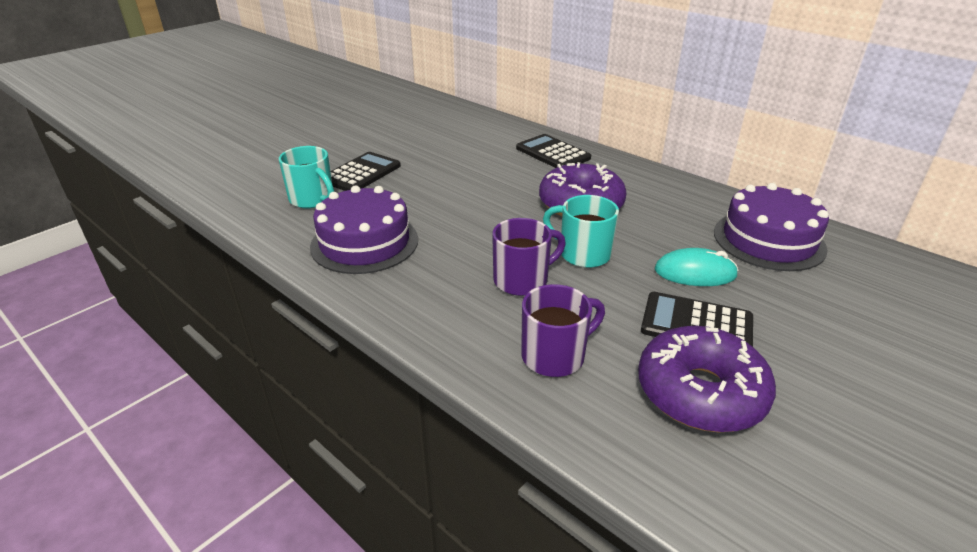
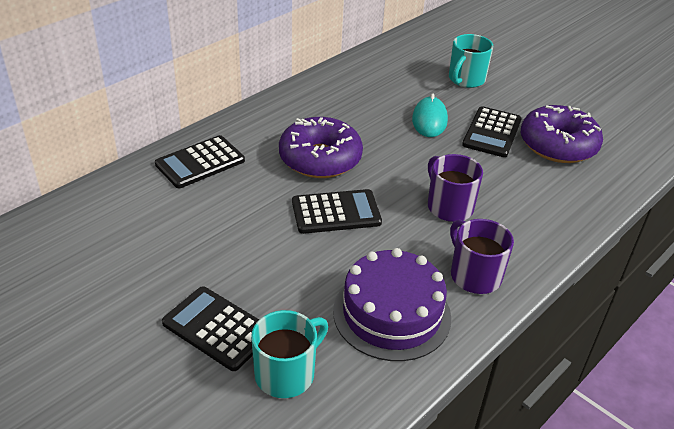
camera: 90 degrees left, 5 degrees up
(499, 214) = (336, 212): none -> black calculator
(555, 355) = (539, 199): purple mug -> purple mug (474, 275)
(583, 254) = (406, 169): turquoise mug -> turquoise mug (466, 80)
(768, 240) = (383, 79): purple cake -> none

